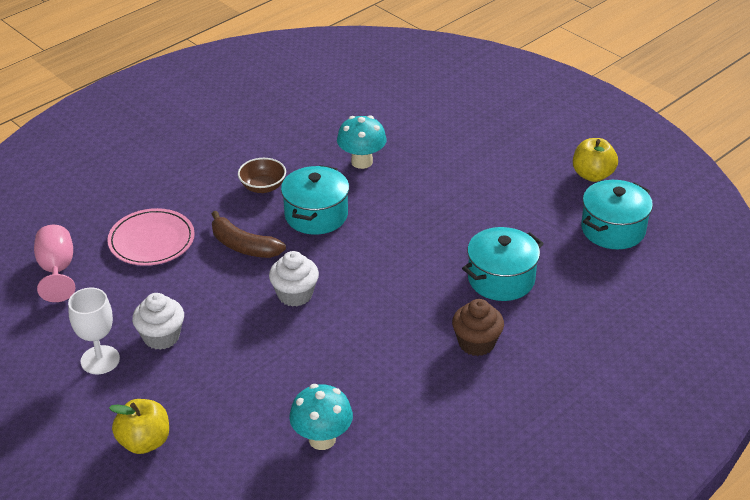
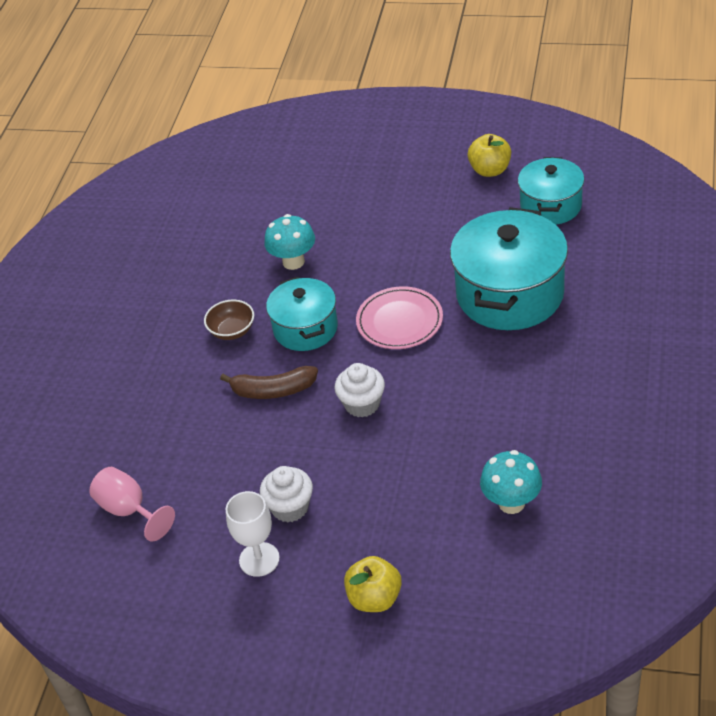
camera: 30 degrees left, 5 degrees up
(151, 241) = (186, 434): pink plate -> pink plate (399, 321)
(476, 343) = (545, 355): brown cupcake -> none
(501, 279) = (510, 294): turquoise pot -> turquoise pot, size x1.65

